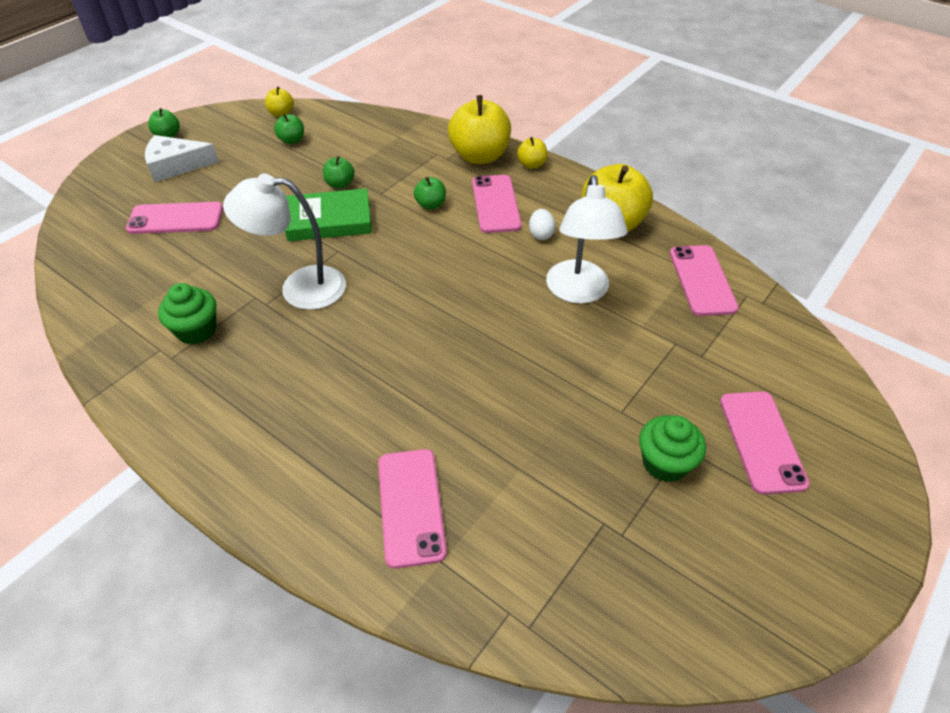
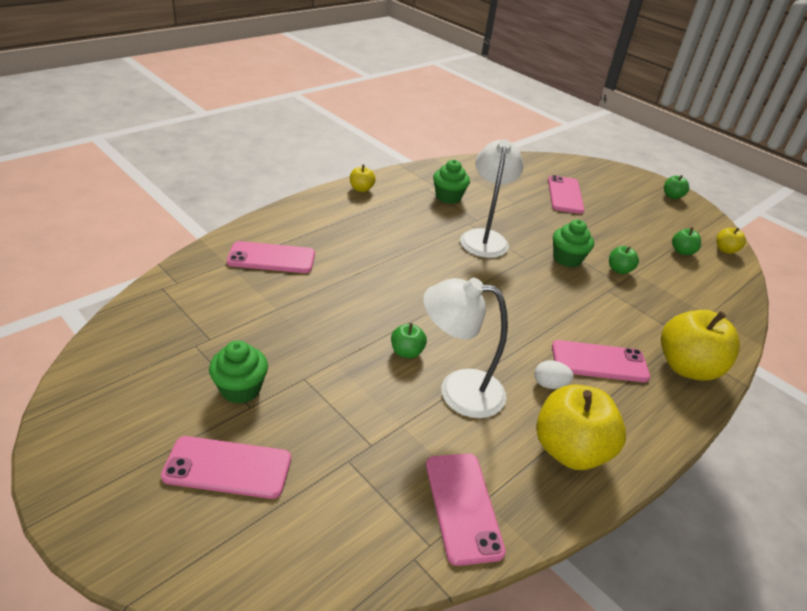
camera: 95 degrees right, 10 degrees down
(176, 166) = (631, 198): white cheese -> none
(329, 220) = (567, 259): green book -> green cupcake
(431, 205) = (594, 317): green apple -> green apple (406, 352)
(531, 164) = (680, 407): yellow apple -> yellow apple (361, 189)
(702, 280) = (463, 506): pink phone -> pink phone turned 75 degrees clockwise

